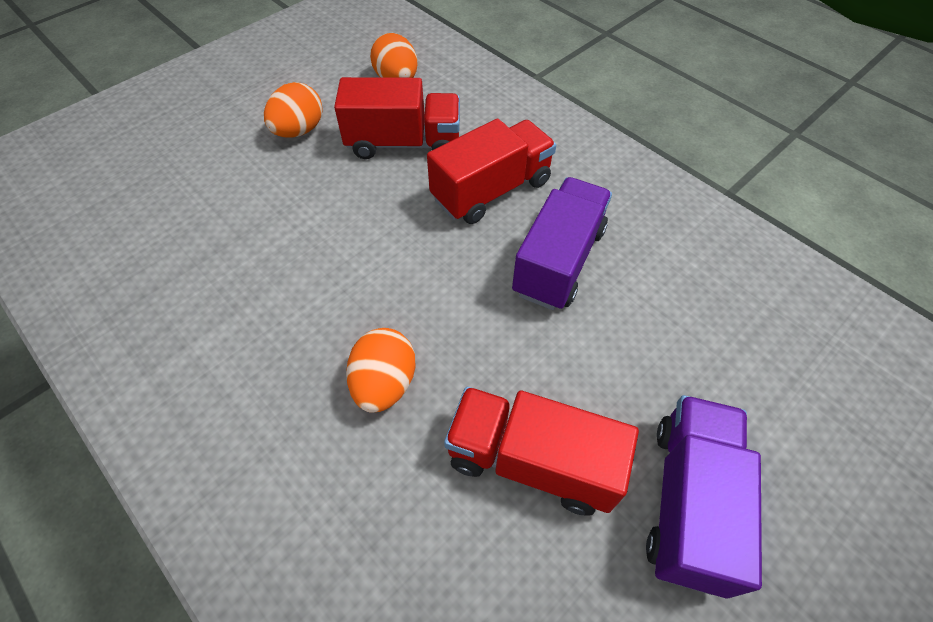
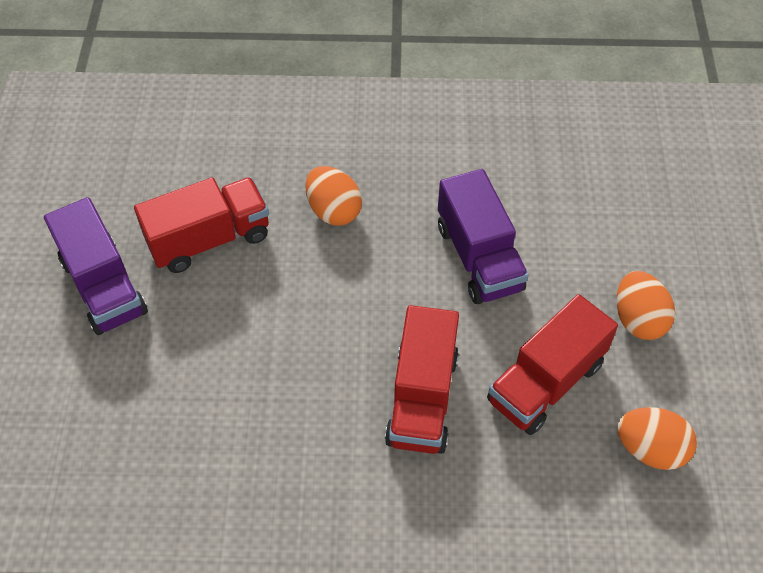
camera: 135 degrees right, 0 degrees up
(558, 261) = (308, 378): purple truck -> purple truck (479, 257)

